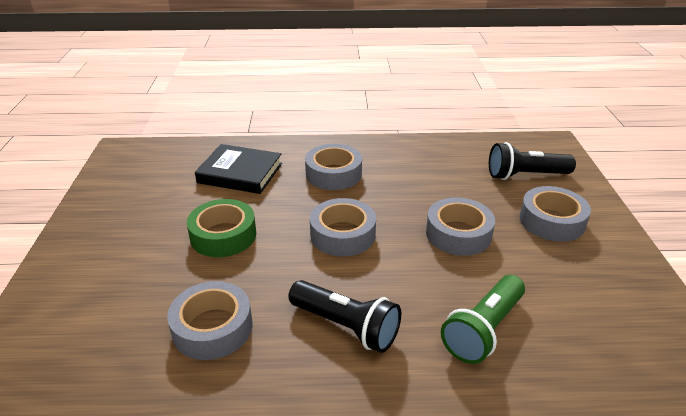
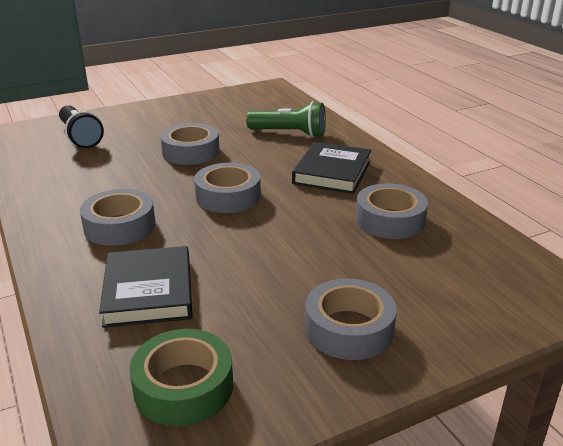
camera: 115 degrees left, 5 degrees down
(223, 235) = (279, 257): green tape -> green tape (183, 387)
(346, 326) = (332, 172): black flashlight -> black book
(551, 221) = (150, 124): grey tape -> grey tape (349, 328)

